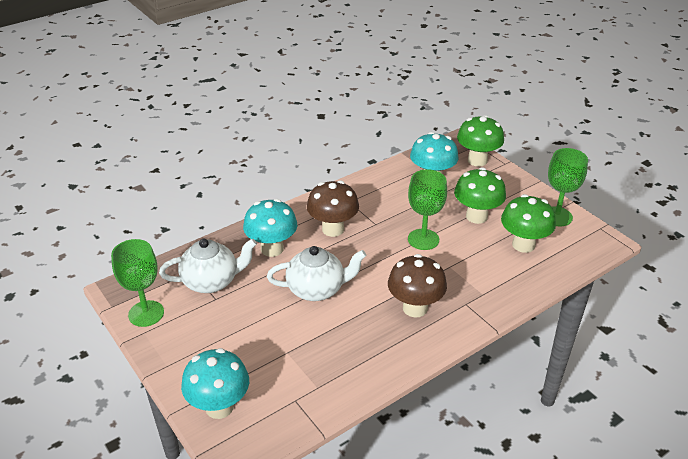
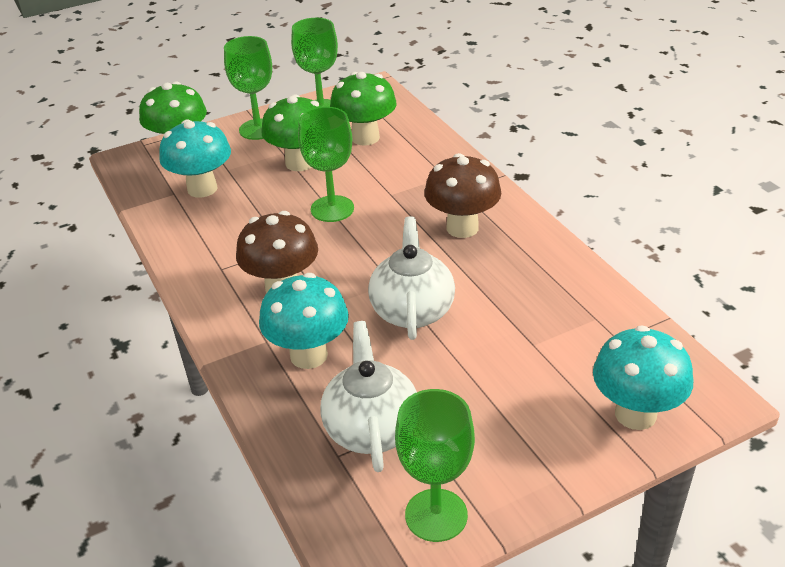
camera: 80 degrees left, 0 degrees up
(514, 190) = (258, 129): none -> green goblet

